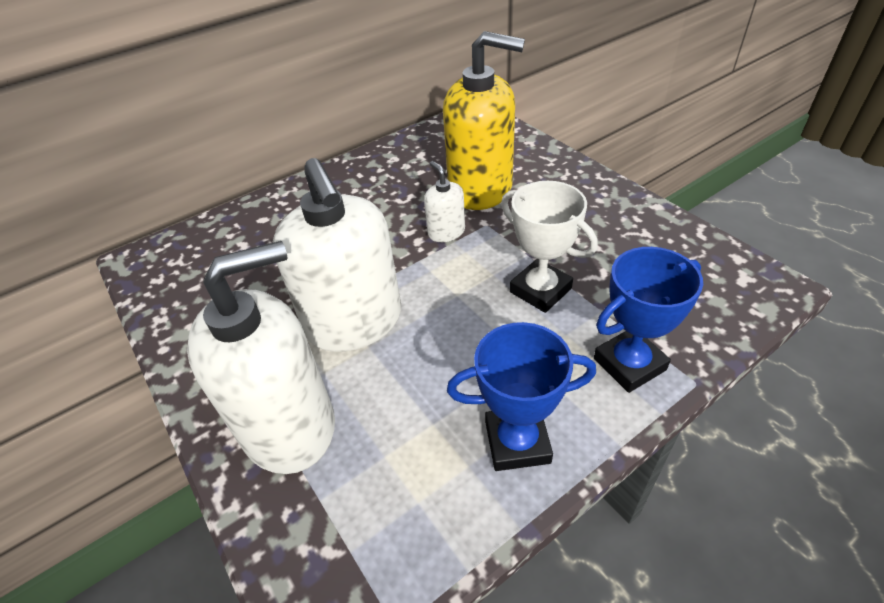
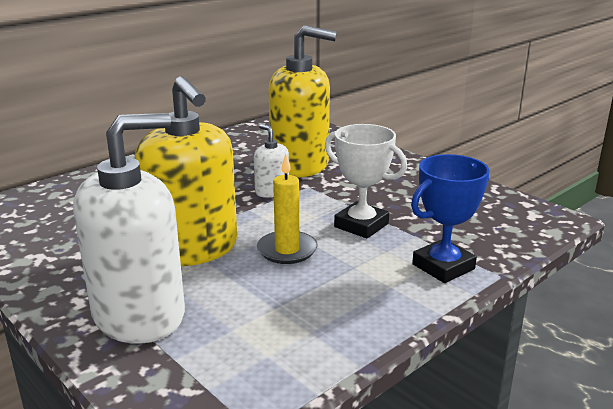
camera: 10 degrees left, 20 degrees down
(354, 322) = (193, 248): white soap dispenser -> yellow soap dispenser
(454, 329) = (287, 250): none -> yellow candle
(517, 442) = (352, 316): blue trophy -> none

